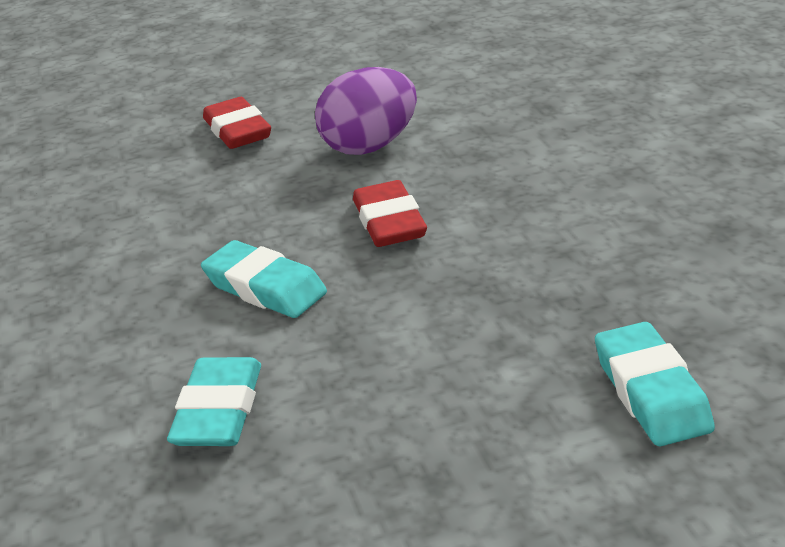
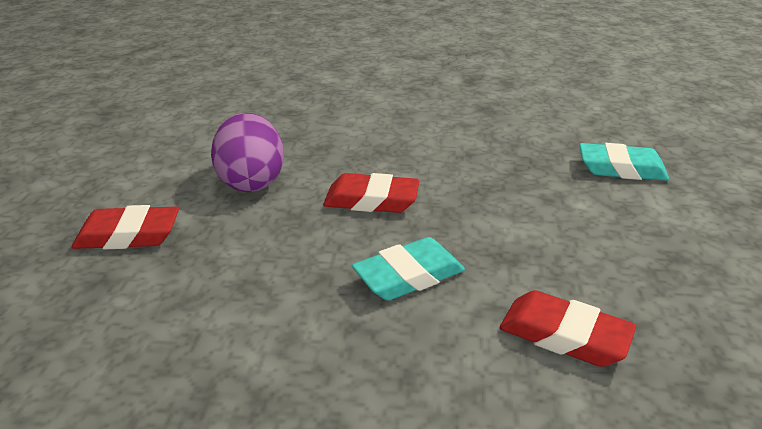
camera: 70 degrees left, 0 degrees up
(219, 411) = (564, 335): turquoise eraser -> red eraser

